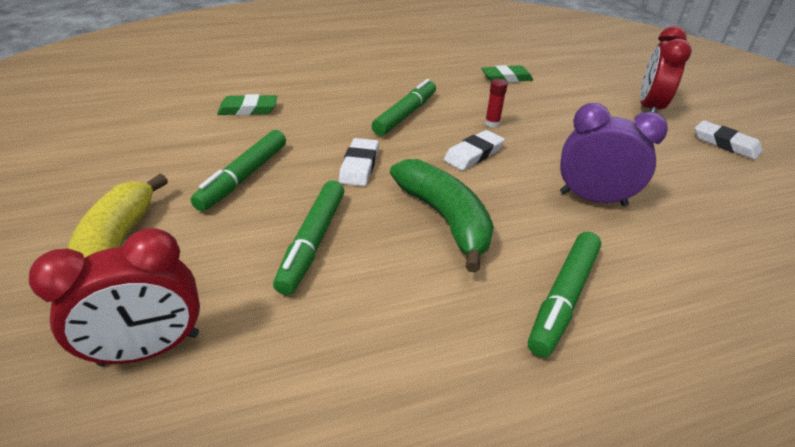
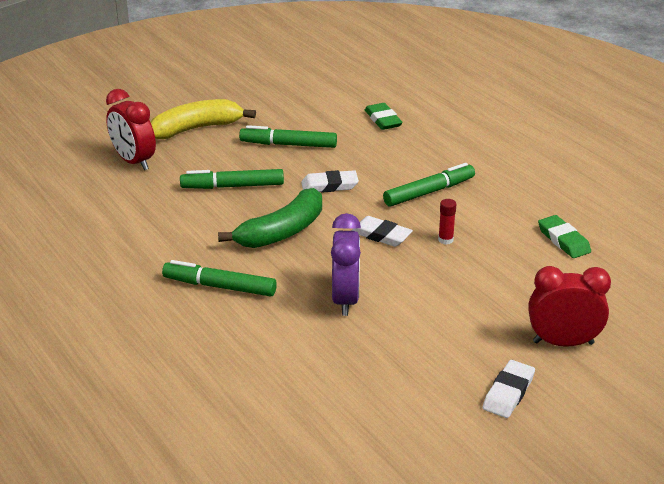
camera: 75 degrees right, 5 degrees down
(405, 114) = (429, 192): green marker -> green marker turned 45 degrees counterclockwise

